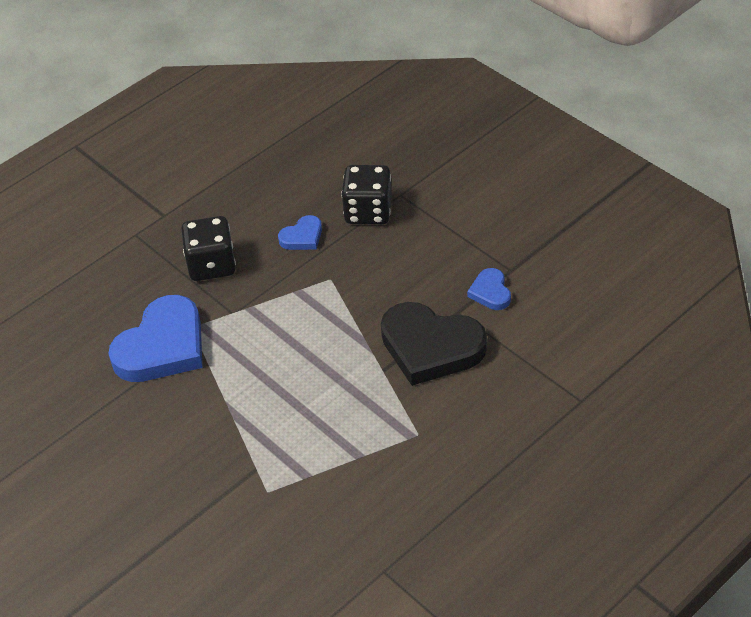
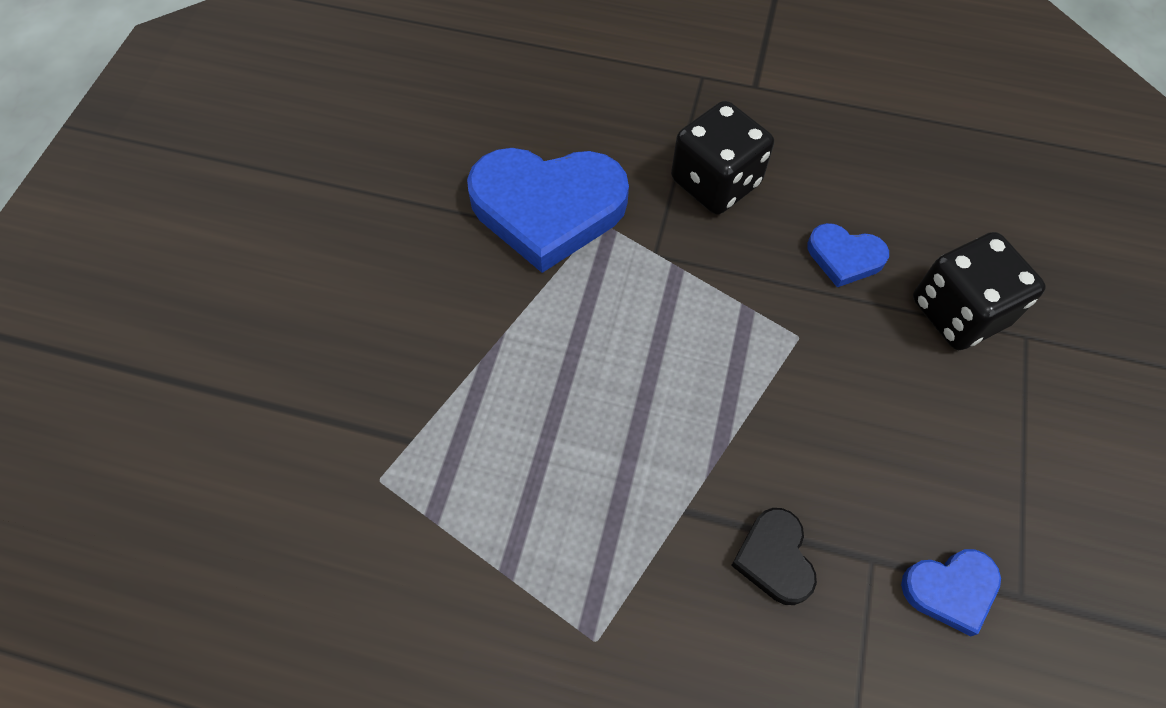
camera: 55 degrees right, 15 degrees up
(430, 347) = (774, 558): black heart -> black heart, size x0.48
(490, 292) = (950, 589): blue heart -> blue heart turned 150 degrees counterclockwise

